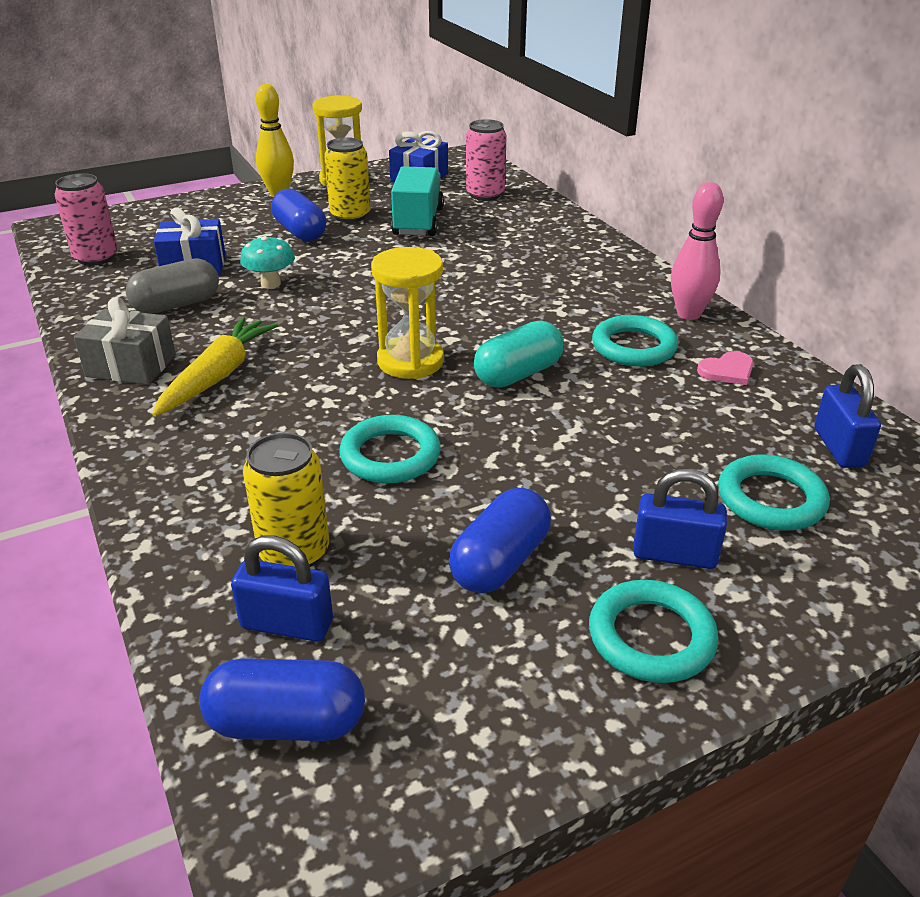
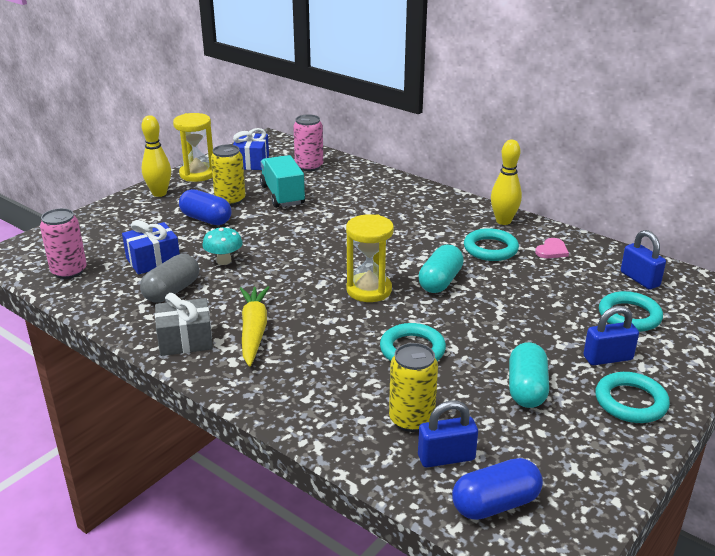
camera: 25 degrees left, 5 degrees down
(500, 562) = (526, 389): blue capsule -> turquoise capsule
(688, 314) = (503, 221): pink bowling pin -> yellow bowling pin

